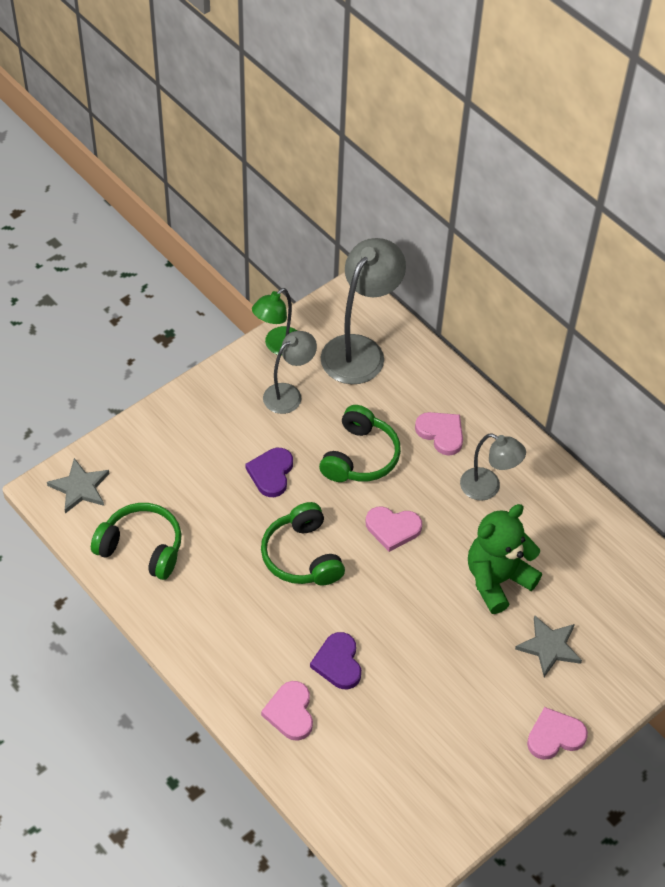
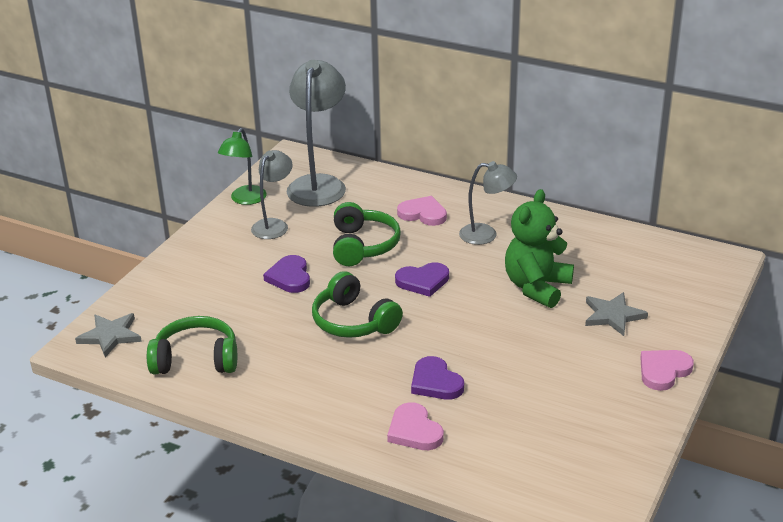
camera: 20 degrees left, 20 degrees down
(392, 528) = (423, 281): pink heart -> purple heart

